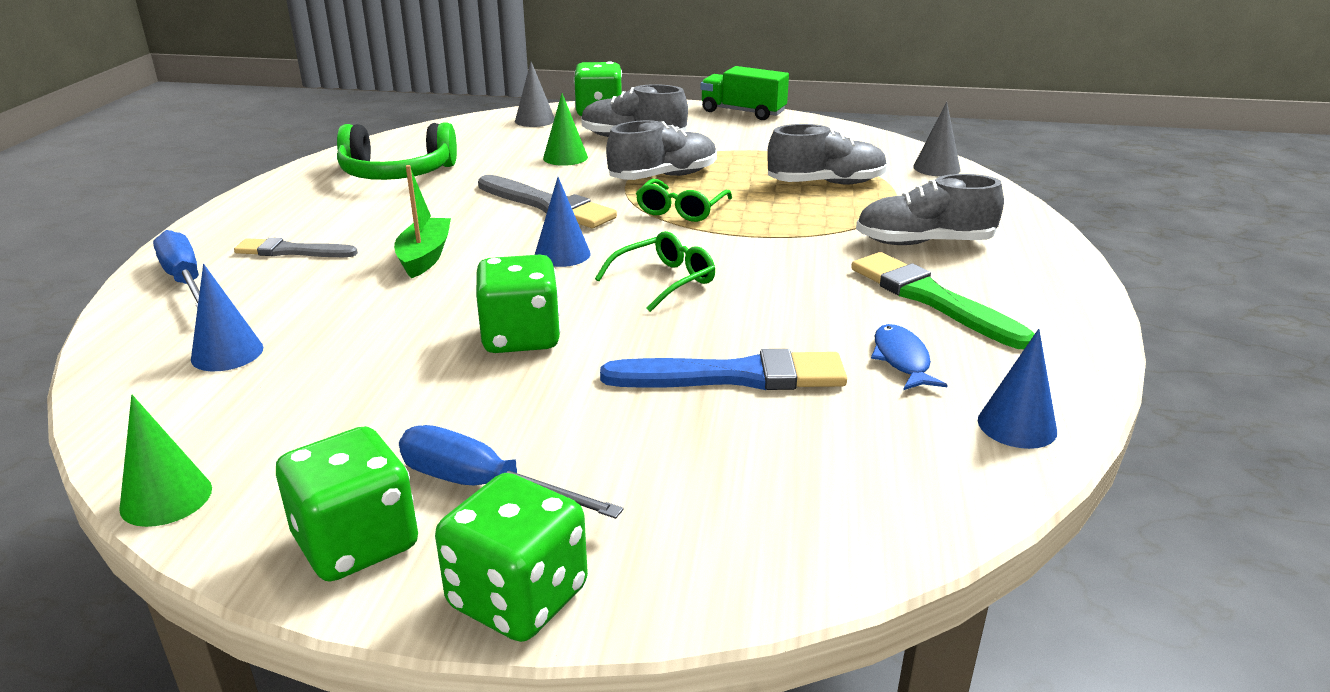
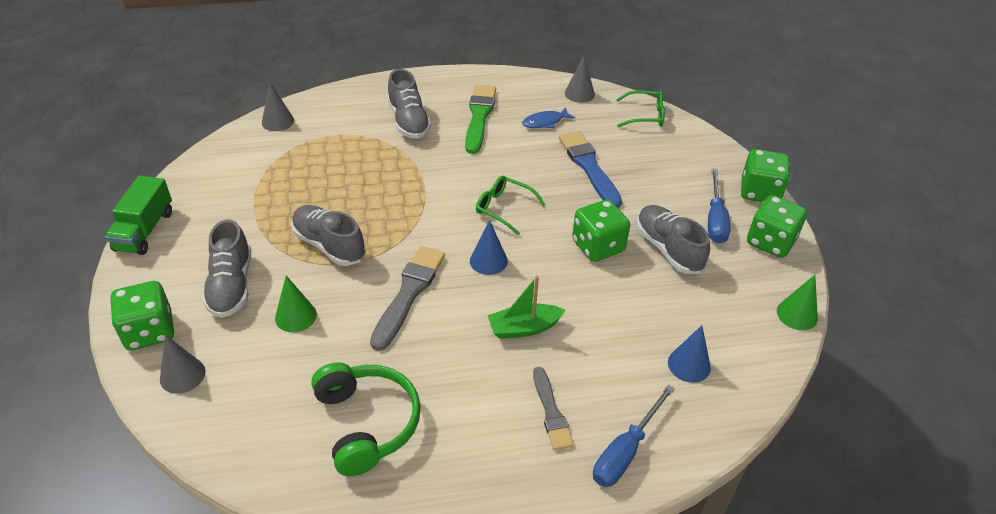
camera: 110 degrees left, 15 degrees up
(681, 210) = (393, 223): green glasses -> green glasses (645, 115)
(826, 183) = (321, 165): grey shoe -> grey shoe (668, 249)
(931, 299) = (479, 116): green brush -> green brush turned 150 degrees clockwise
(1017, 425) = (579, 93): blue cone -> grey cone

